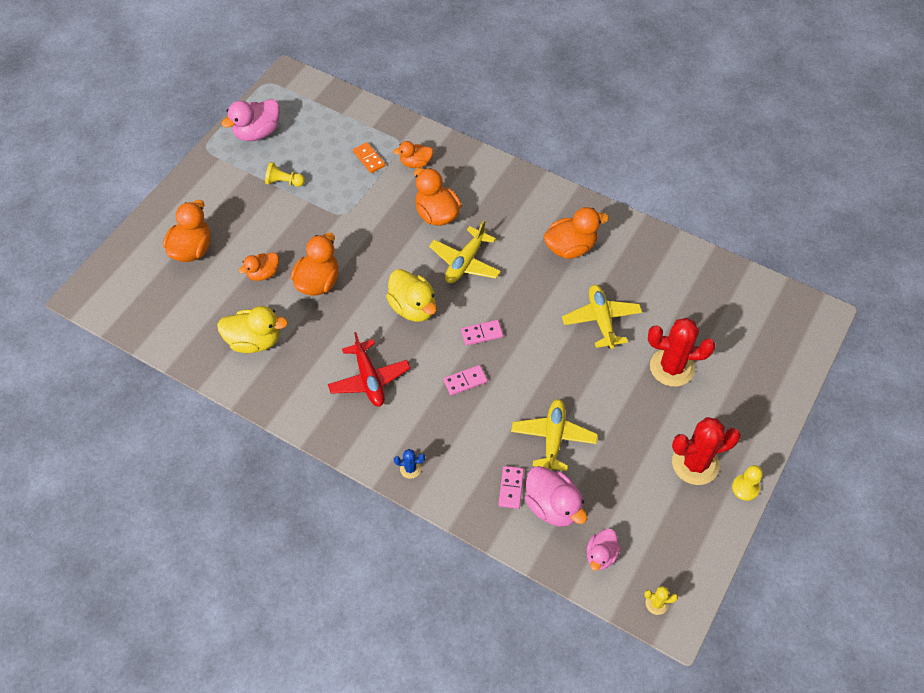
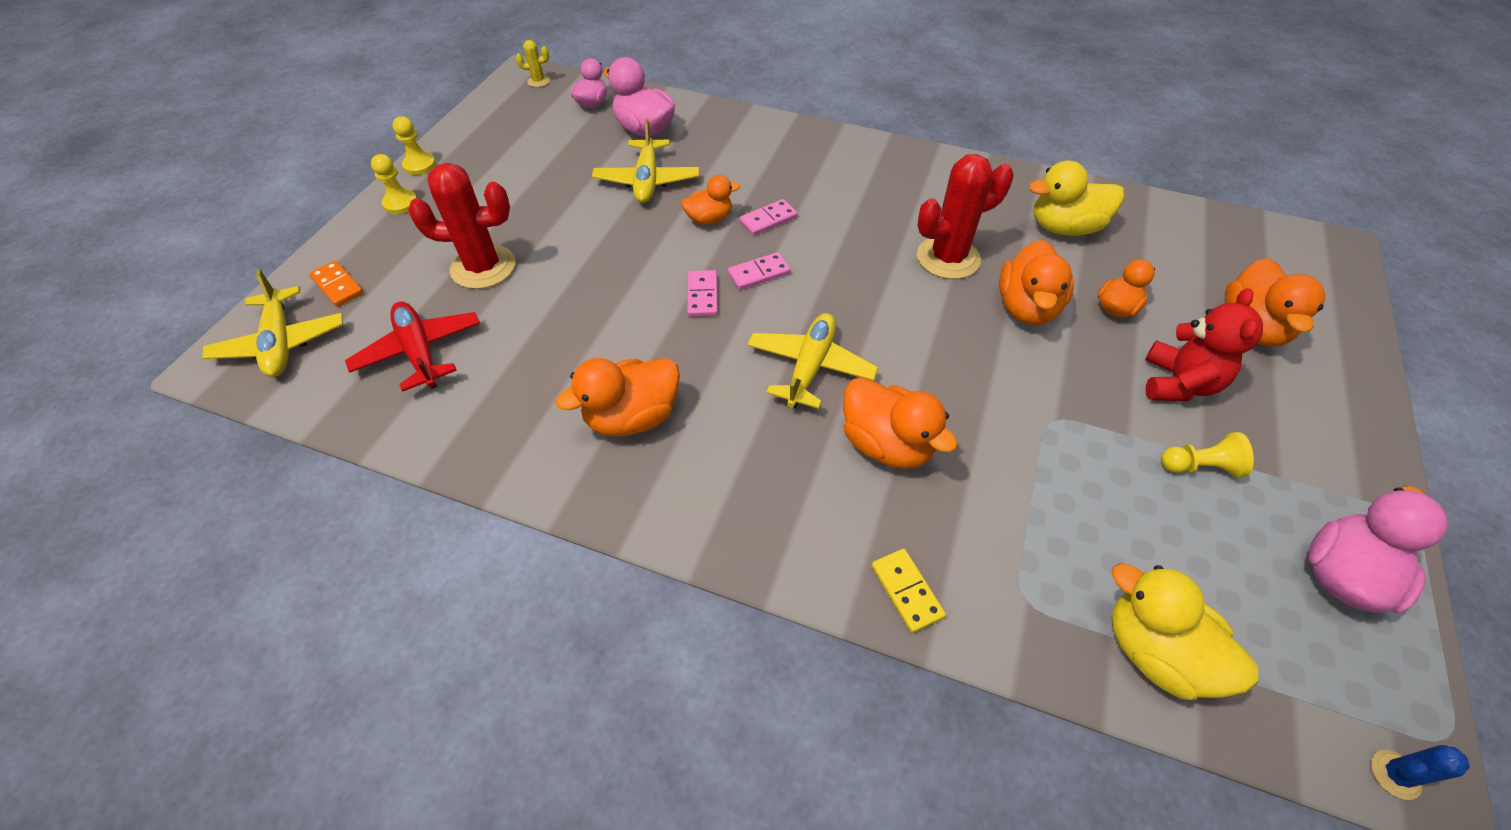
camera: 170 degrees right, 5 degrees down
(262, 223) = (1178, 383): none -> red teddy bear
(369, 159) = (1070, 546): orange domino -> orange domino (338, 285)
(369, 379) = (892, 207): red plane -> red plane (420, 352)
(410, 469) = (809, 139): blue cactus -> blue cactus (1395, 774)
(413, 307) = (869, 292): yellow duck -> yellow duck (1155, 652)
(415, 163) = (971, 551): orange duck -> orange duck (709, 219)
(451, 153) = (906, 591): none -> yellow domino
(511, 488) = (692, 137): pink domino -> pink domino (702, 295)
(601, 320) = (582, 312): yellow plane -> yellow plane (281, 343)
(695, 463) = (474, 178): red cactus -> red cactus (948, 258)
(748, 442) = (400, 203): none -> yellow pawn

